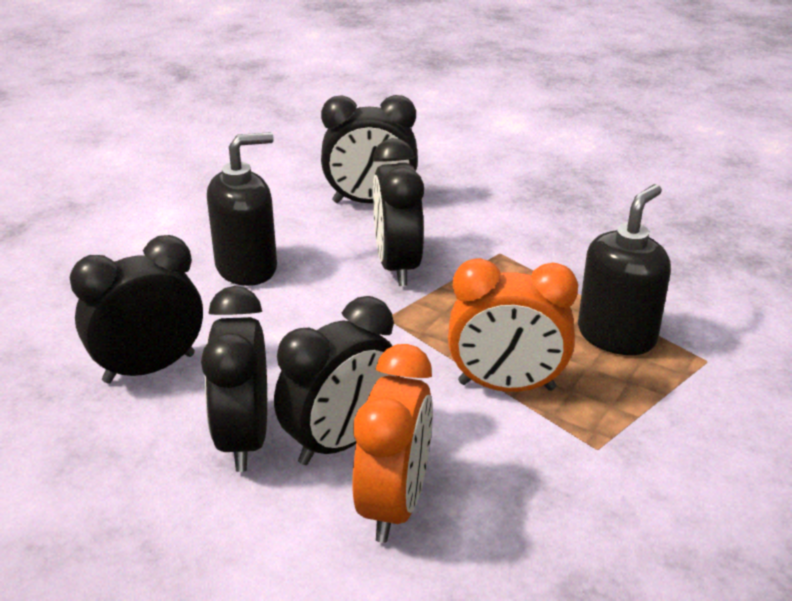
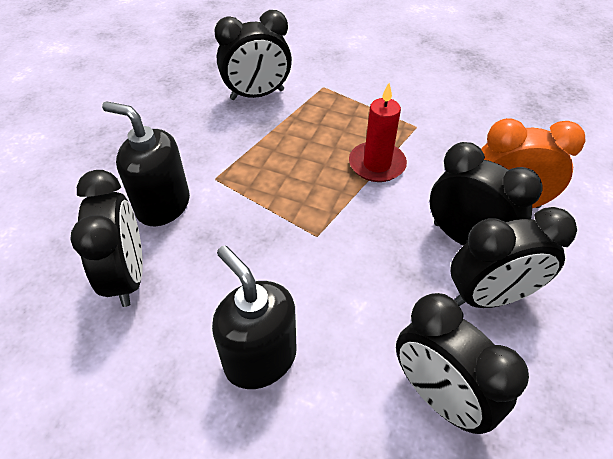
camera: 100 degrees left, 15 degrees up
(397, 266) = (242, 239): black clock -> black clock (257, 95)
(506, 386) = (377, 164): orange clock -> red candle
(616, 335) = (308, 119): black soap dispenser -> black soap dispenser (163, 205)

